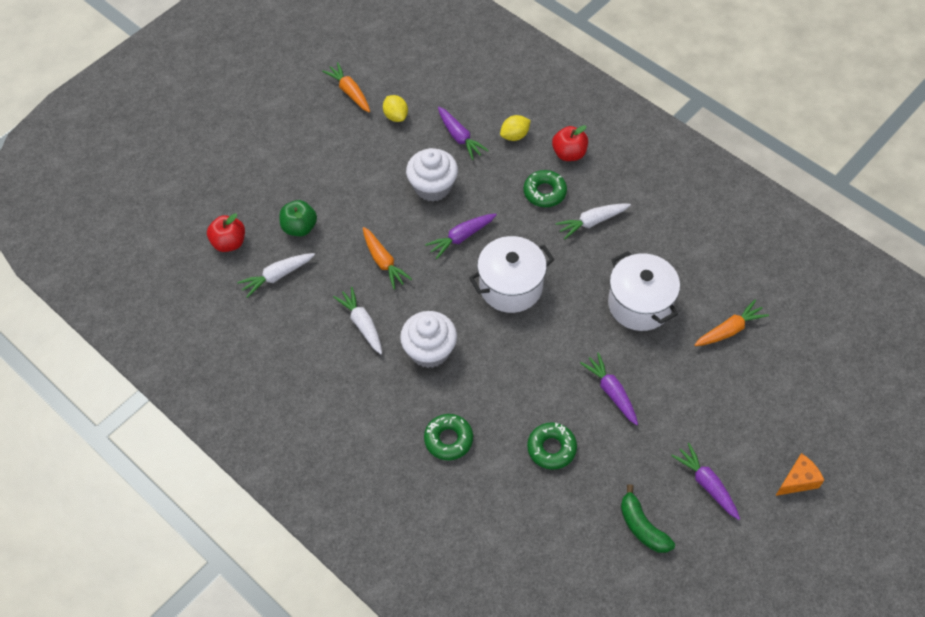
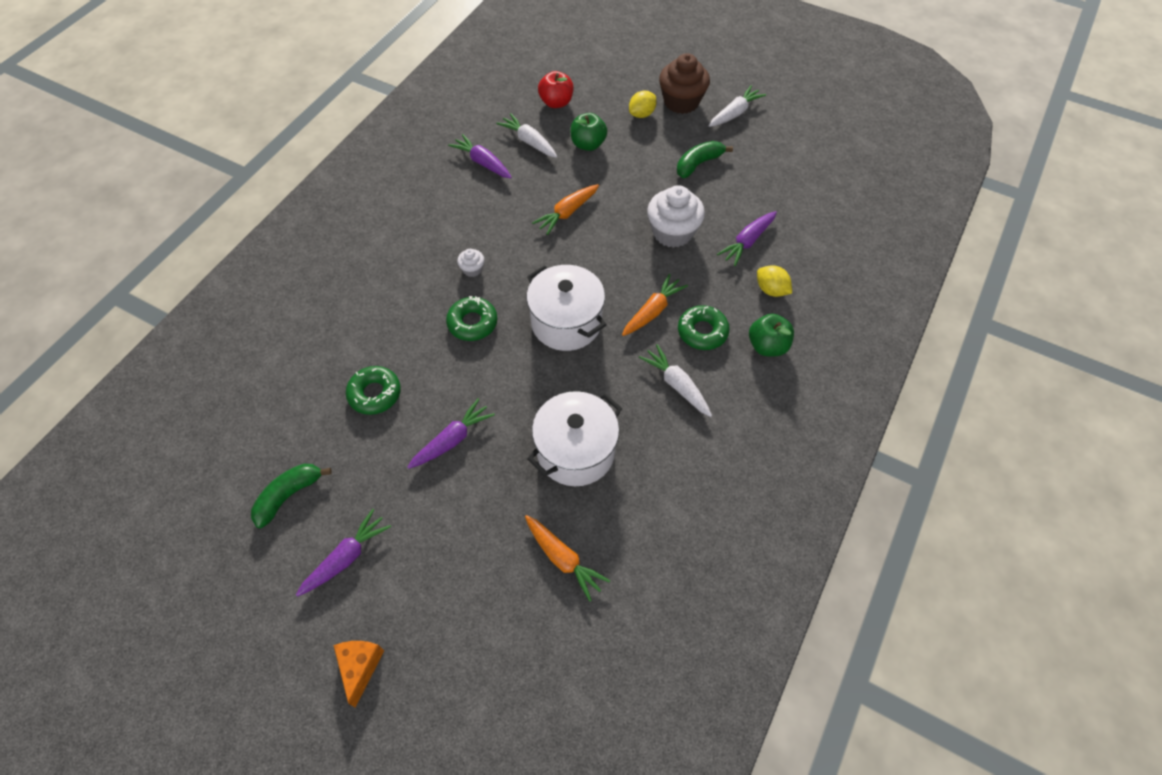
camera: 75 degrees right, 0 degrees up
(270, 140) = (681, 102): none -> brown cupcake
(349, 92) = (767, 143): orange carrot -> orange carrot (653, 311)
(357, 148) = (698, 164): none -> green banana
(362, 324) = (491, 212): white carrot -> white carrot (735, 113)
(396, 116) = (752, 185): yellow lemon -> yellow lemon (642, 114)
(429, 350) = (472, 269): white cupcake -> white cupcake, size x0.47
(448, 439) = (374, 304): green donut -> green donut (472, 323)
(461, 237) = (616, 268): purple carrot -> purple carrot (482, 162)
(569, 153) = (767, 346): red apple -> green apple
(797, 481) = (360, 667): orange cheese -> orange cheese turned 135 degrees counterclockwise

